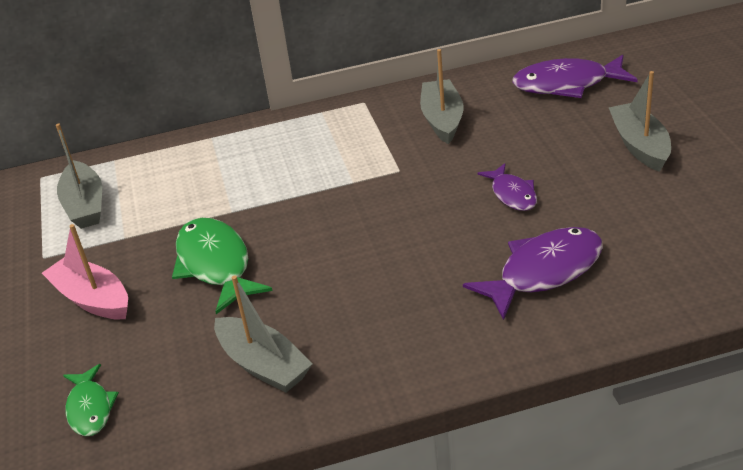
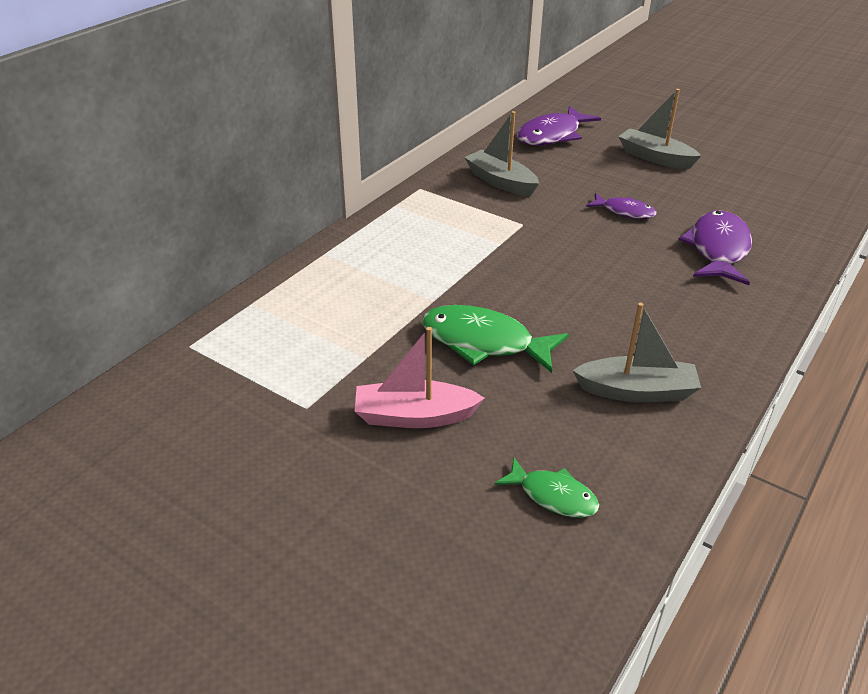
camera: 45 degrees left, 0 degrees up
(85, 205) = (280, 349): grey boat -> none

